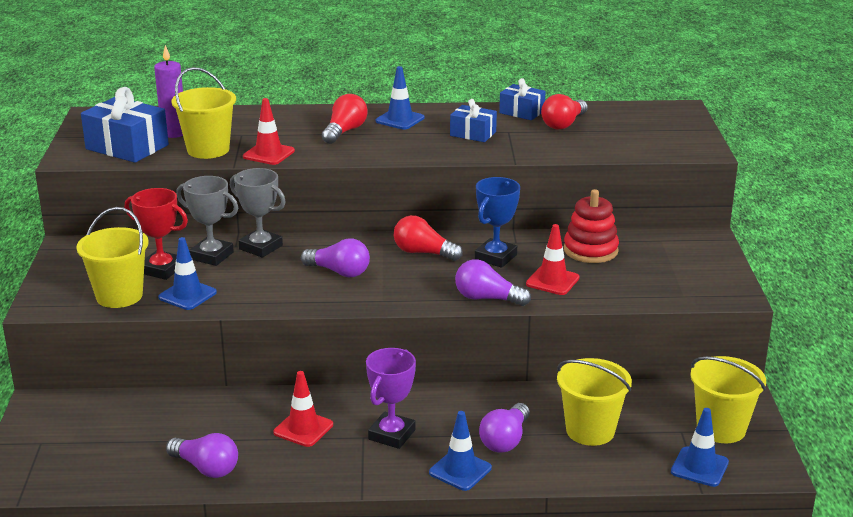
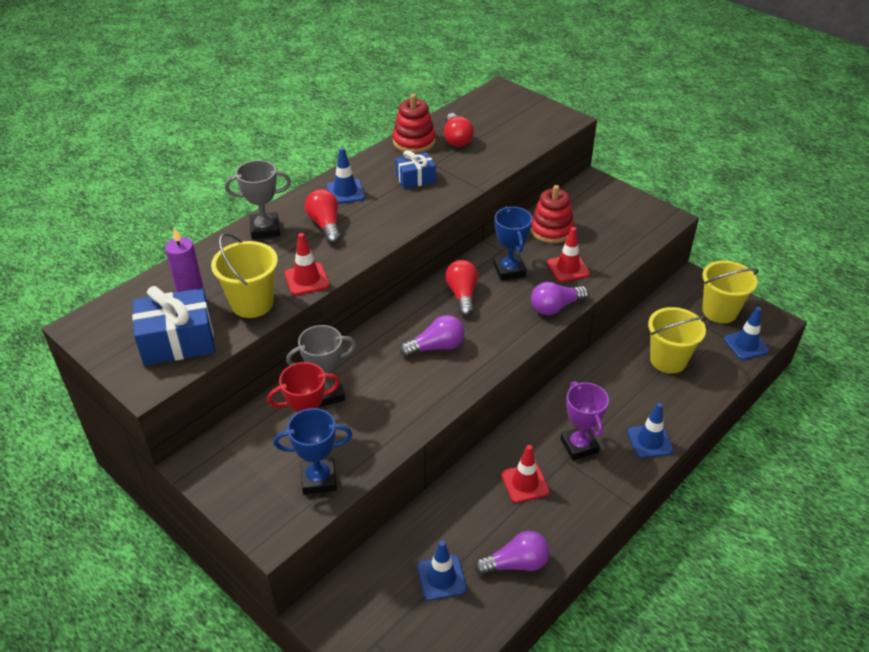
camera: 45 degrees left, 15 degrees up
(119, 296) = (319, 479): yellow bucket -> blue trophy
(187, 295) = (367, 441): blue traffic cone -> blue traffic cone (441, 578)
(261, 247) = (349, 362): grey trophy -> grey trophy (265, 229)
(423, 253) = (462, 295): red light bulb -> red light bulb turned 105 degrees clockwise
(505, 440) = (639, 400): purple light bulb -> none
(521, 112) = (414, 142): blue gift -> red stacking toy

